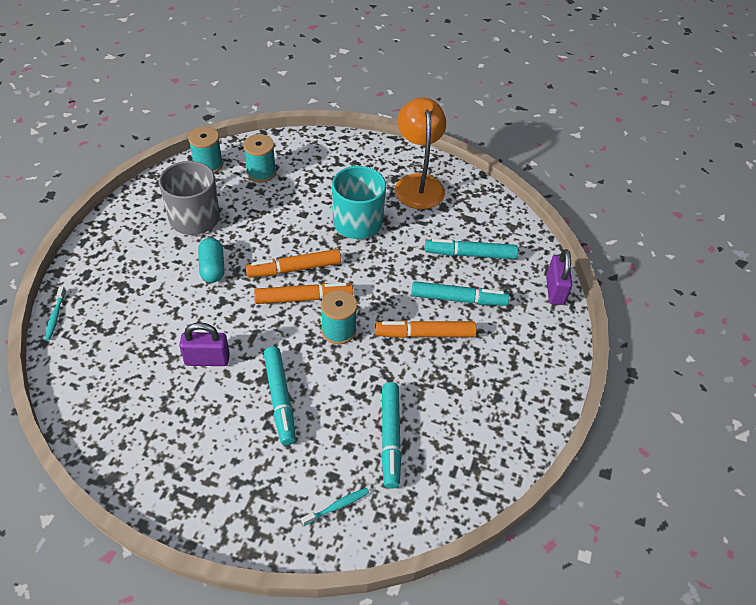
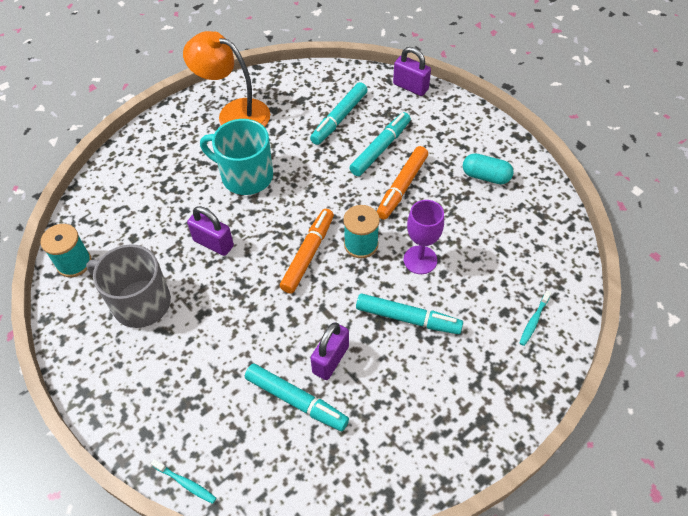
camera: 55 degrees left, 5 degrees up
(212, 268) = (220, 312): turquoise capsule -> turquoise capsule (486, 176)
(261, 172) = (123, 222): turquoise spool -> none
(275, 233) = (213, 243): none -> purple padlock
(294, 269) = (268, 247): orange marker -> none
(337, 506) = (534, 321): turquoise toothbrush -> turquoise toothbrush turned 150 degrees counterclockwise
(350, 382) = (420, 260): none -> purple goblet
(390, 437) = (489, 256): turquoise marker -> turquoise marker (296, 400)

